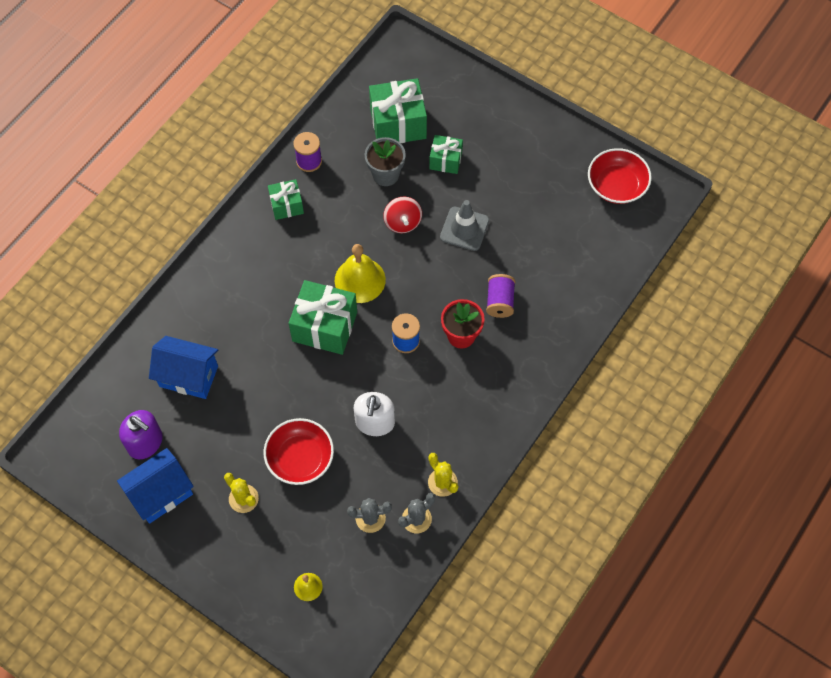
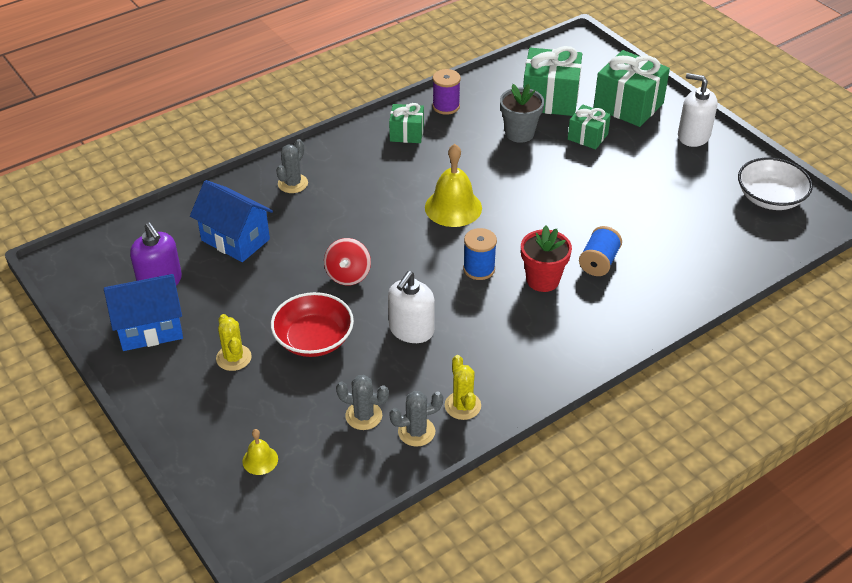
camera: 20 degrees right, 20 degrees down
(210, 297) = (293, 183): none -> grey cactus
(324, 326) = (397, 235): green gift -> green gift (628, 105)
(402, 222) = (520, 173): red spinning top -> red spinning top (348, 275)
(464, 229) = (584, 194): grey traffic cone -> none
(500, 302) = (598, 262): purple spool -> blue spool
(534, 132) = (693, 136): none -> white soap dispenser
(616, 185) = (770, 198): red bowl -> white bowl

